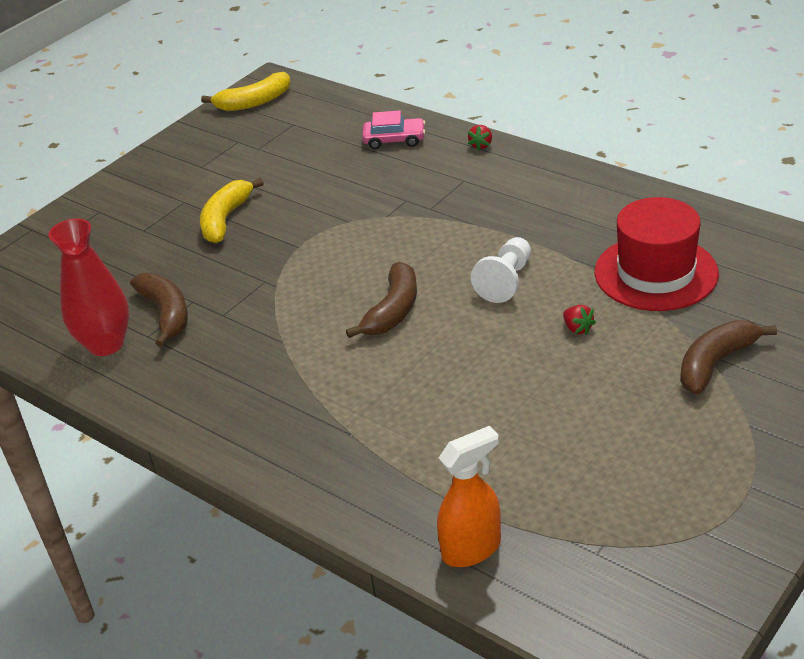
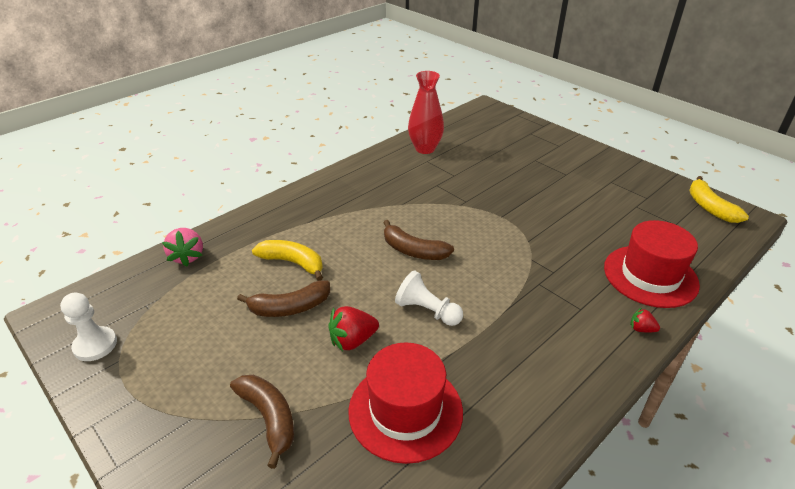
camera: 95 degrees right, 0 degrees up
(166, 314) = (445, 166): brown banana -> brown banana (290, 307)
(225, 219) = (541, 189): yellow banana -> yellow banana (293, 263)
(394, 140) = (650, 276): pink car -> red hat
(472, 549) = (187, 256): orange spray bottle -> pink strawberry
(577, 329) = (352, 340): red strawberry -> red strawberry, size x1.80
(693, 572) = (95, 345): none -> white pawn

